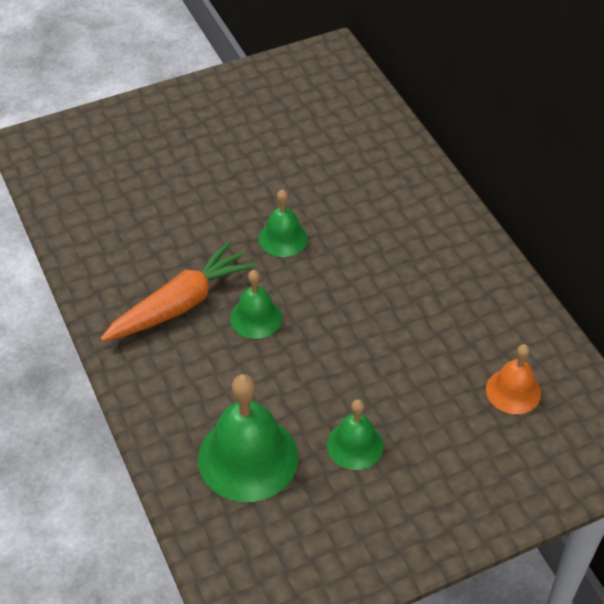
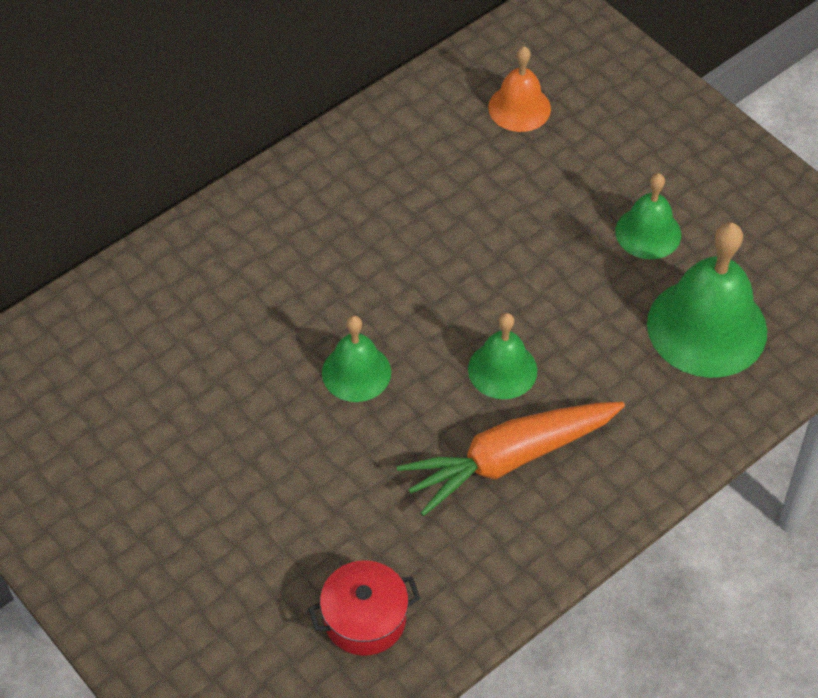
camera: 105 degrees left, 5 degrees up
(99, 208) = (365, 619): none -> red pot
(180, 304) = (509, 459): orange carrot -> orange carrot turned 60 degrees counterclockwise

